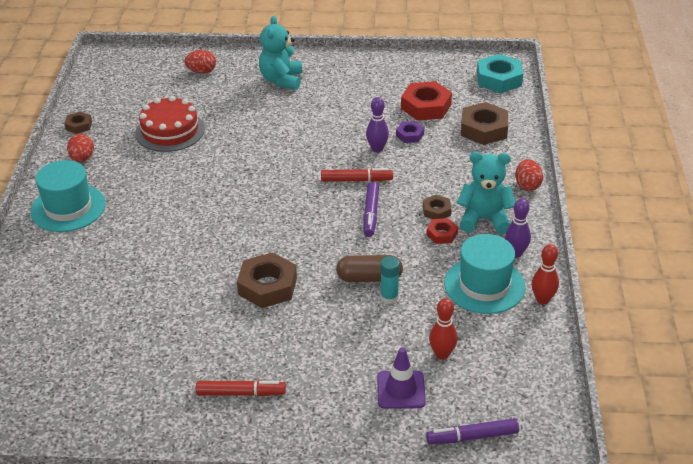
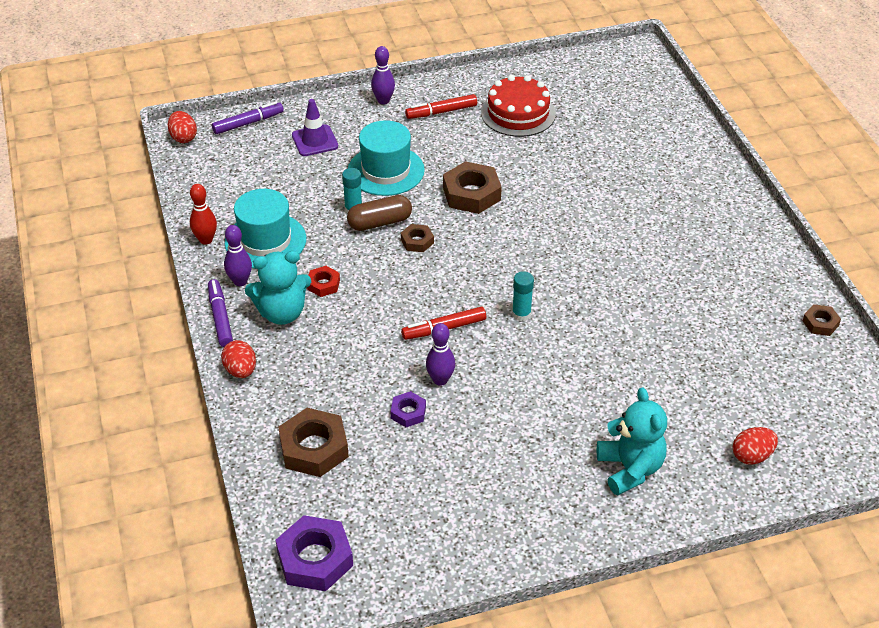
camera: 160 degrees right, 5 degrees up
(68, 208) = (725, 222): turquoise hat -> turquoise hat (386, 170)
(82, 158) = (770, 281): red egg -> red egg (183, 137)
(170, 131) = (707, 343): red cake -> red cake (518, 113)
(290, 177) = (521, 314): none -> turquoise glue stick
(299, 428) = (383, 101): none -> purple bowling pin
(370, 214) = (408, 290): purple marker -> purple marker (220, 317)
(426, 106) = (405, 470): red nut -> none
(436, 211) = (338, 311): brown nut -> brown nut (417, 241)
(442, 354) = (289, 173): red bowling pin -> none
(499, 79) = (315, 559): turquoise nut -> purple nut

